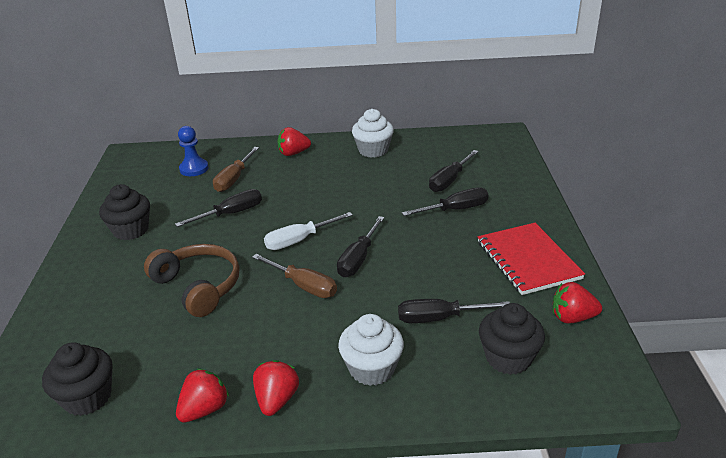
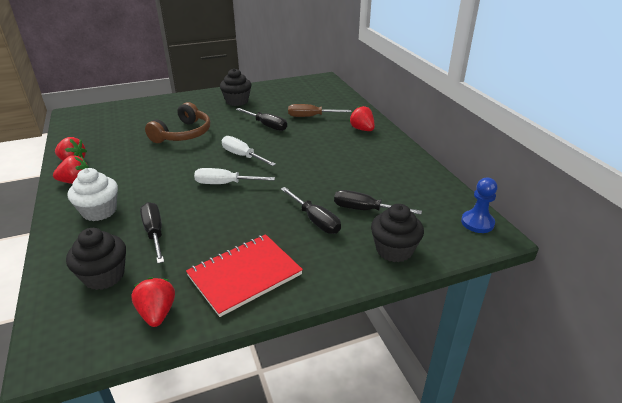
camera: 70 degrees right, 0 degrees up
(87, 397) = (88, 129): black cupcake -> black cupcake (394, 250)
(194, 169) = (317, 101): blue pawn -> blue pawn (477, 223)
(304, 286) = (188, 168): brown screwdriver -> none
(358, 259) = (224, 184): black screwdriver -> white screwdriver
(373, 150) = (393, 162): white cupcake -> none

